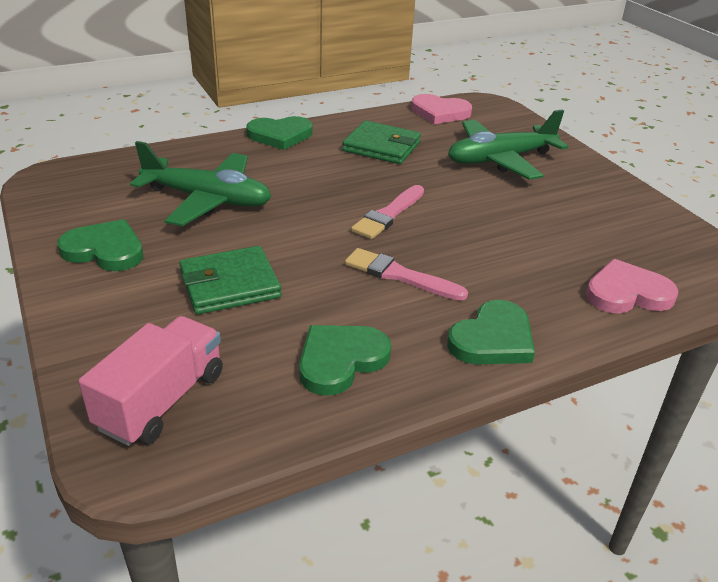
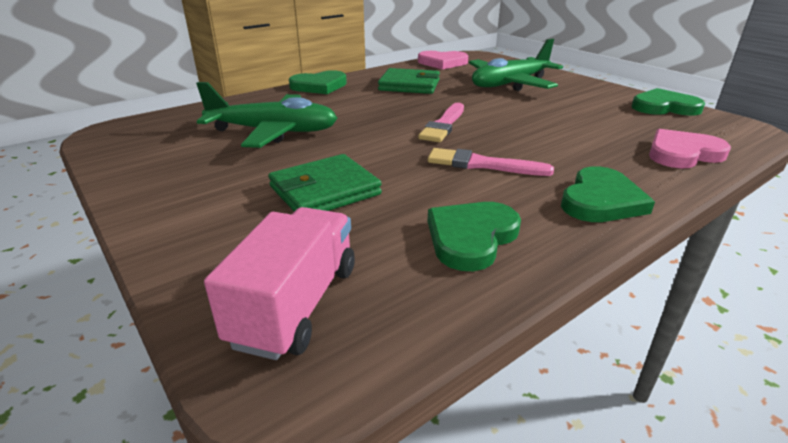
camera: 10 degrees left, 5 degrees down
(105, 250) = (183, 179): green heart -> green heart (664, 107)

